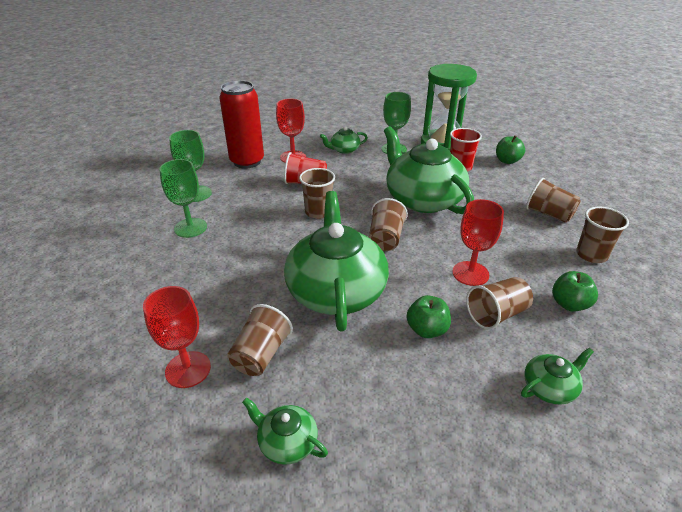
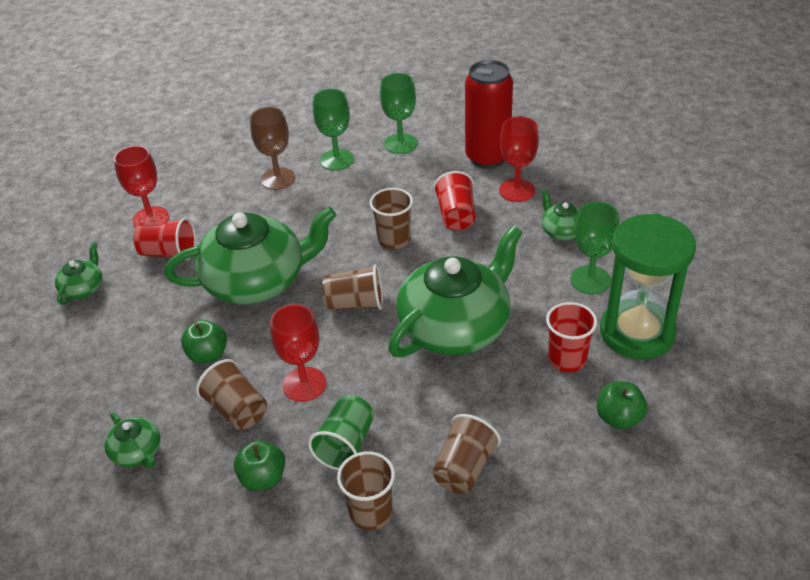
camera: 80 degrees right, 5 degrees up
(190, 265) = (278, 179): none -> brown goblet
(261, 354) = (169, 253): brown cup -> red cup
(532, 259) = (346, 444): none -> green cup

